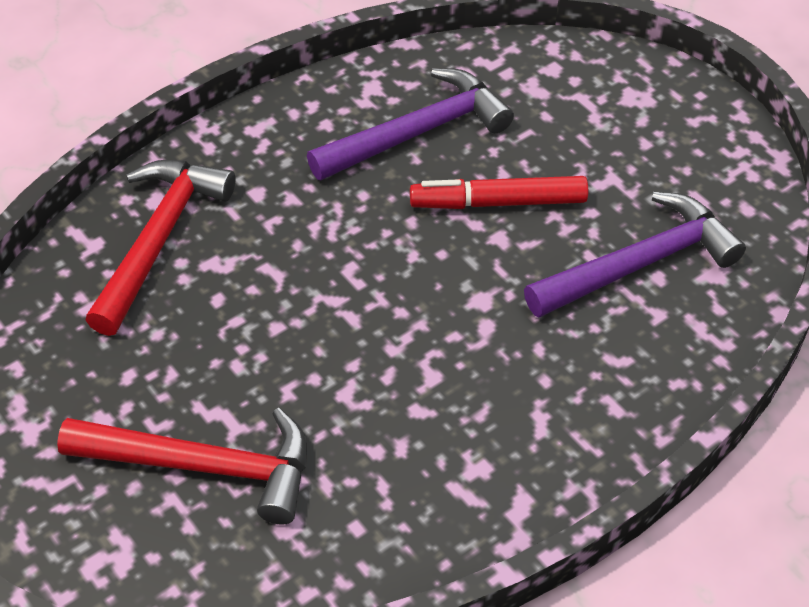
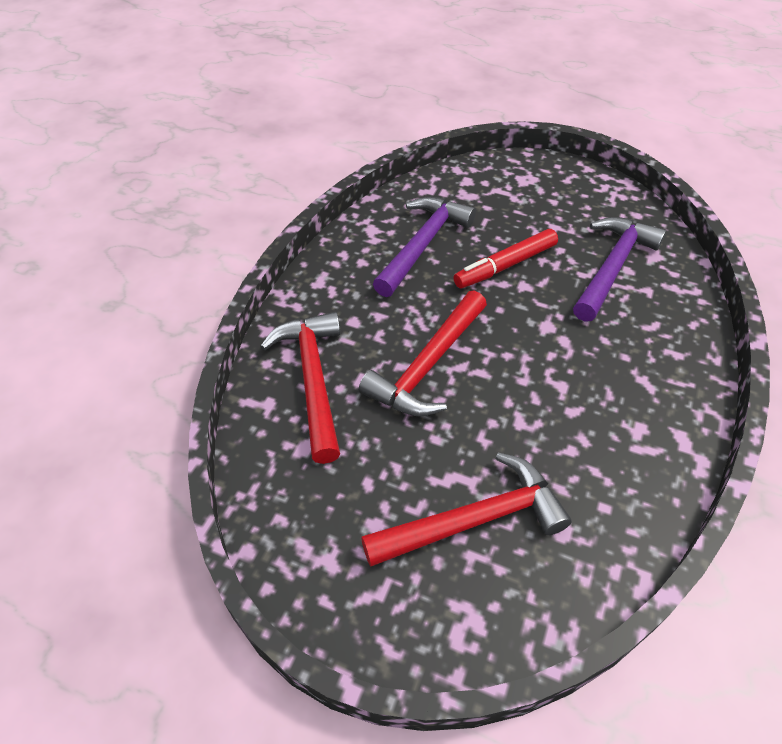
camera: 30 degrees left, 0 degrees up
(298, 281) = (428, 365): none -> red hammer

